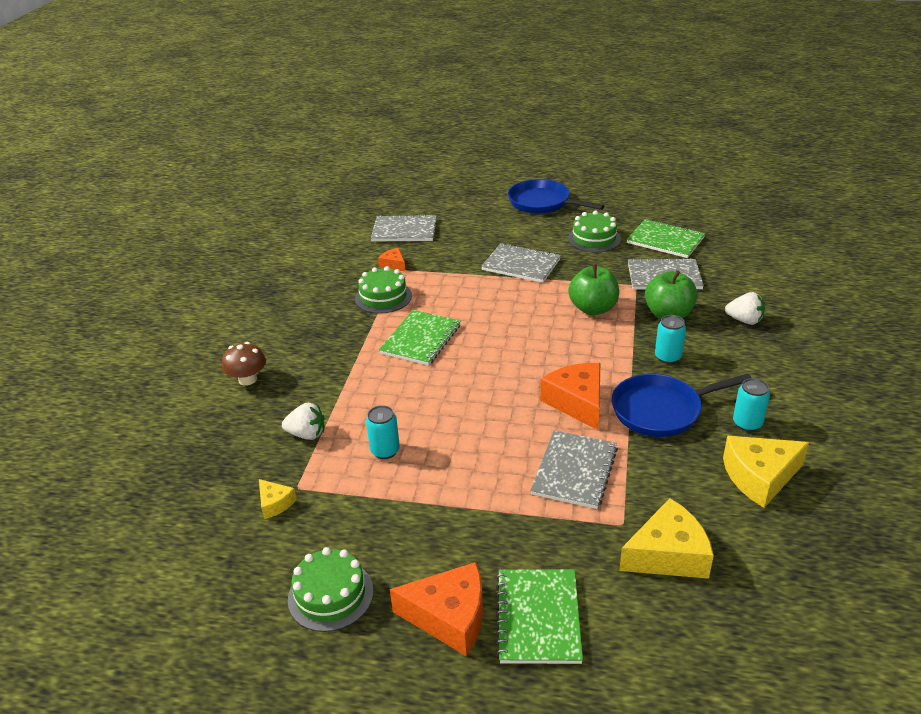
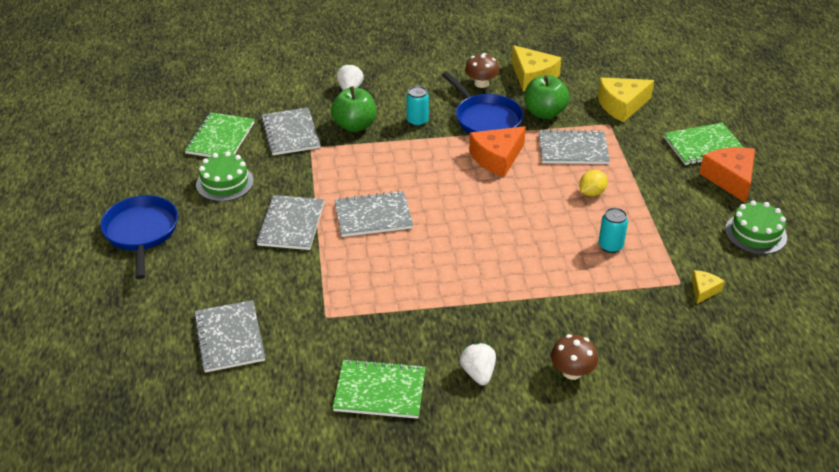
camera: 110 degrees left, 5 degrees up
(307, 434) = (620, 299): white strawberry -> white strawberry (478, 373)
(383, 297) = (386, 313): green cake -> none
(393, 265) = (316, 324): orange cheese -> none
(420, 339) = (451, 264): green notebook -> green notebook (380, 391)
(481, 463) = (591, 193): none -> yellow lemon
(512, 307) = (373, 216): none -> grey notebook
(542, 203) = (141, 232): blue pan -> blue pan turned 150 degrees clockwise
(593, 309) = (359, 167): green apple -> green apple (544, 113)
(668, 554) = (621, 105): yellow cheese -> yellow cheese turned 75 degrees counterclockwise
(747, 424) = (481, 83): turquoise can -> brown mushroom

